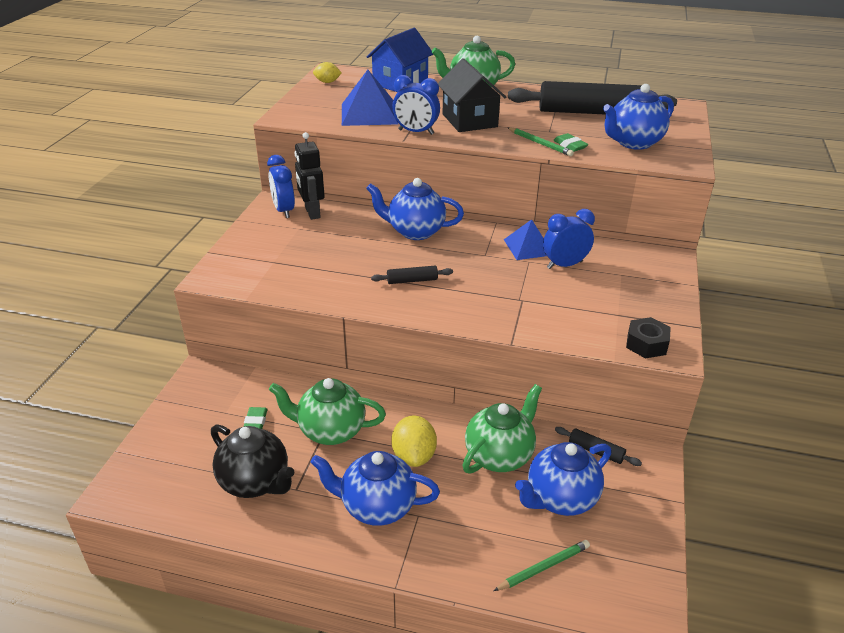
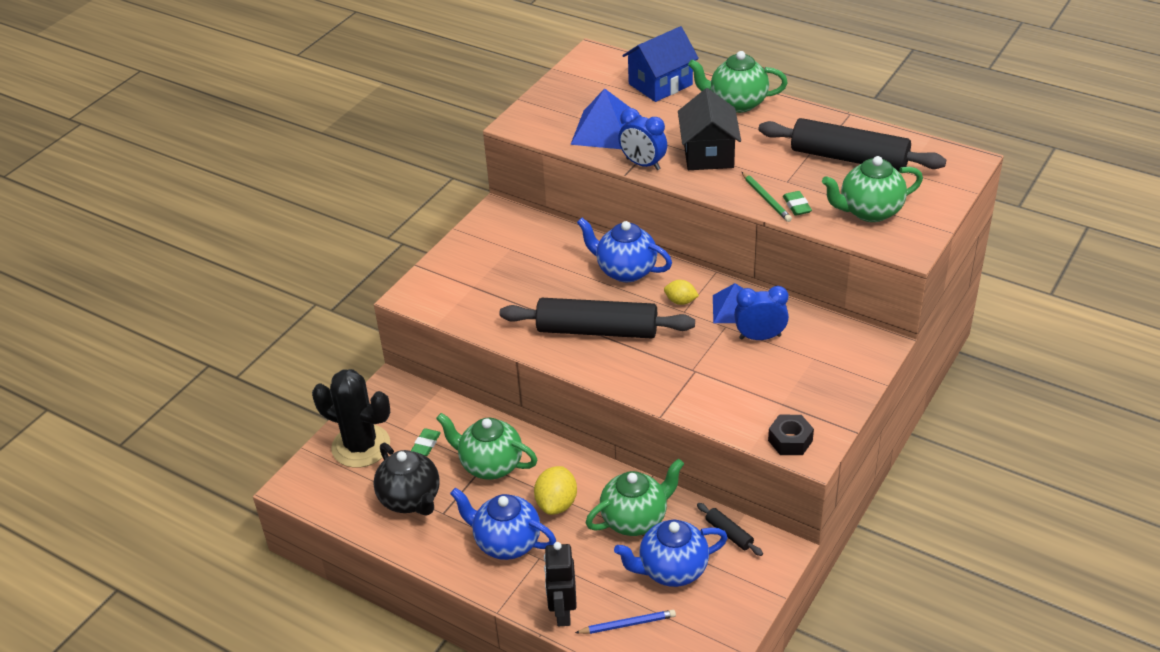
camera: 20 degrees right, 5 degrees up
(184, 437) = (361, 446): none -> black cactus
(284, 210) = (503, 223): blue clock -> none
(312, 213) = (530, 231): black robot -> black robot (562, 612)
(327, 82) = (581, 74): yellow lemon -> yellow lemon (680, 301)
(412, 280) = (597, 330): black rolling pin -> black rolling pin, size x2.35
(543, 567) = (627, 624): green pencil -> blue pencil
(633, 143) = (869, 211): blue teapot -> green teapot

